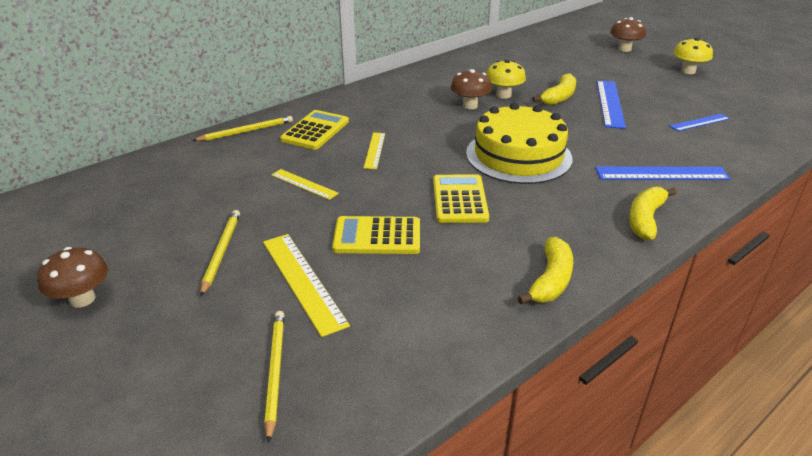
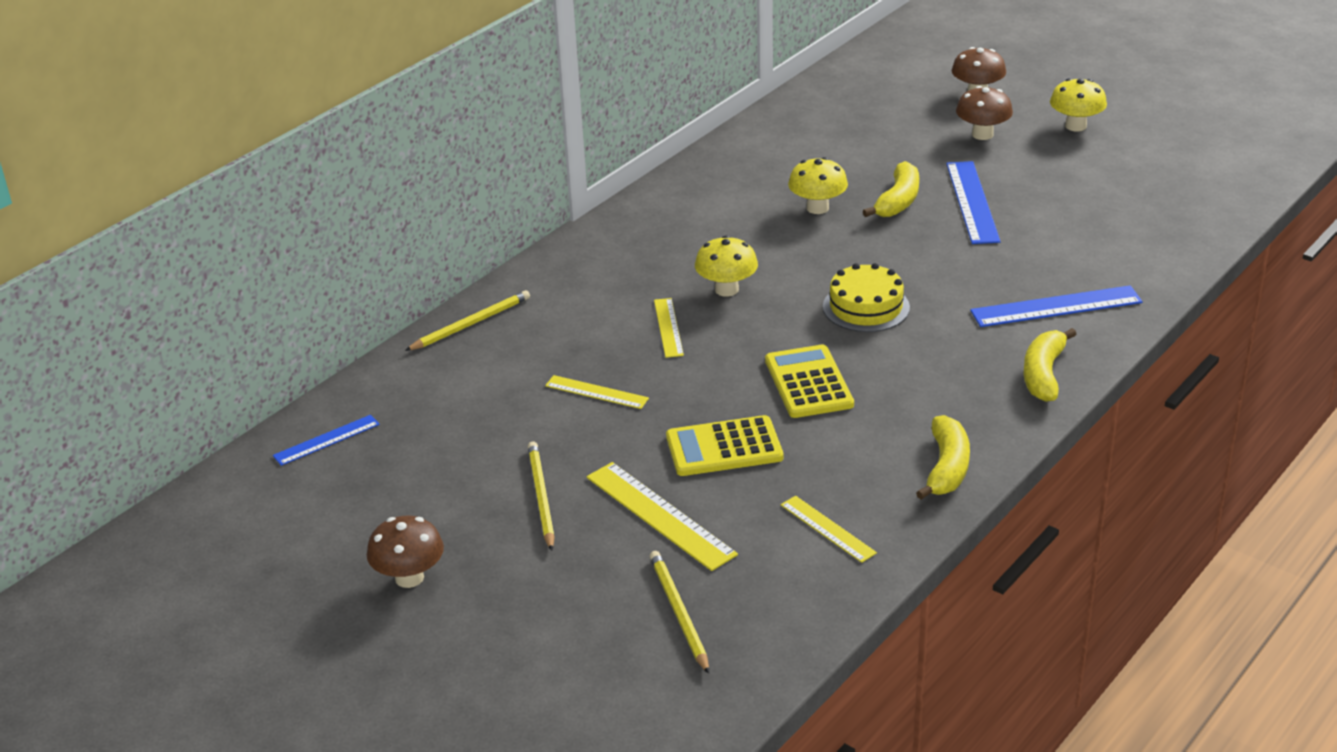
camera: 10 degrees left, 0 degrees up
(315, 130) = (570, 308): yellow calculator -> none
(424, 133) = (726, 289): none -> yellow mushroom
(434, 316) = (827, 529): none -> yellow ruler
(470, 105) = (774, 234): brown mushroom -> brown mushroom (982, 134)
(518, 155) = (866, 307): yellow cake -> yellow cake, size x0.60
(699, 122) = (1098, 218): blue ruler -> blue ruler (326, 440)

